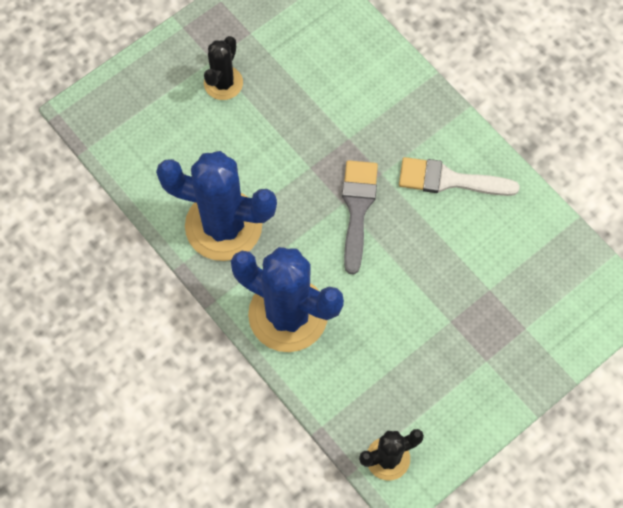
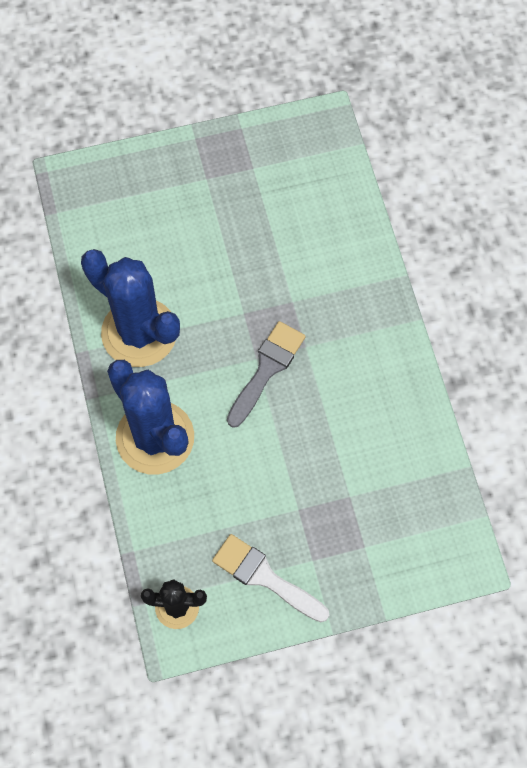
camera: 25 degrees right, 0 degrees up
(223, 83) = (205, 204): black cactus -> none
(449, 180) = (365, 379): white brush -> white brush (264, 577)

